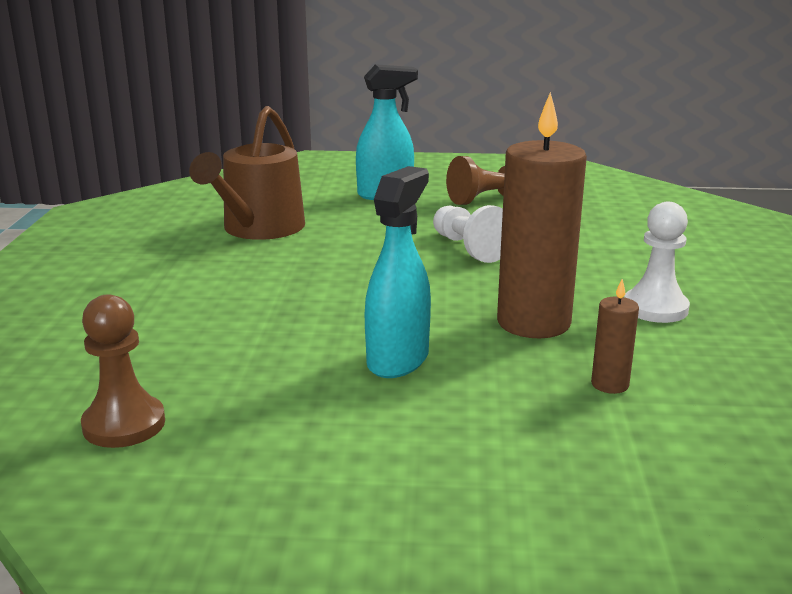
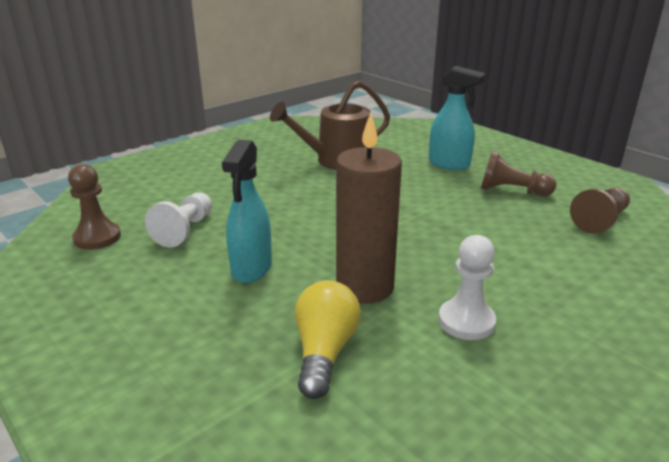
camera: 45 degrees right, 5 degrees up
(398, 360) = (251, 269): turquoise spray bottle -> turquoise spray bottle turned 120 degrees clockwise
(469, 248) = (428, 220): white pawn -> white pawn (185, 230)
(595, 198) = (600, 220): none -> brown pawn
(610, 384) = (324, 352): brown candle -> yellow light bulb

